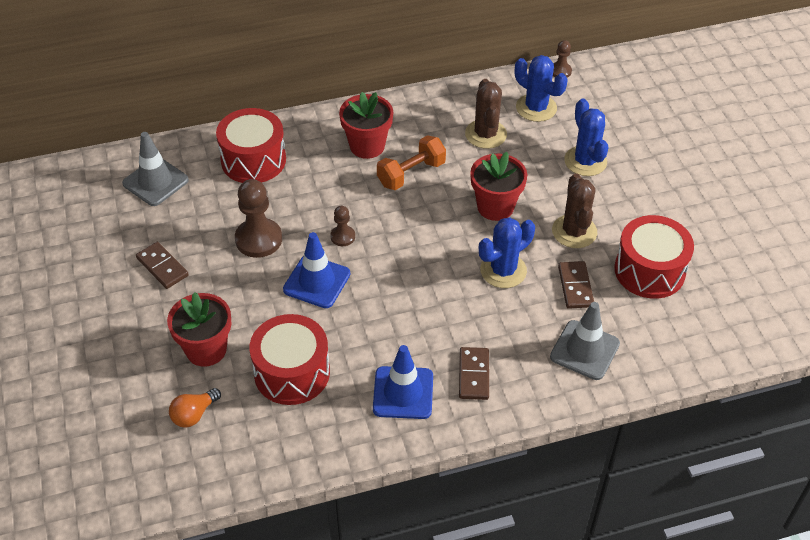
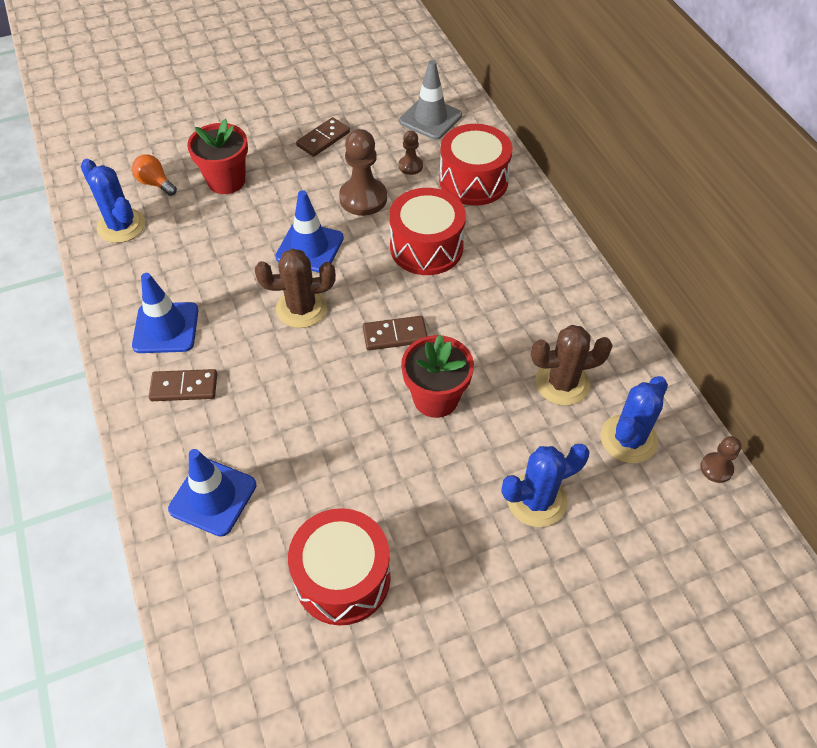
camera: 85 degrees right, 5 degrees up
(292, 372) = (196, 242): red drum -> red drum (426, 247)
(342, 237) = (373, 261): brown pawn -> brown pawn (410, 166)
(367, 146) = (515, 269): red flower pot -> none
(411, 174) = (477, 312): orange dumbbell -> none
(503, 270) = (333, 409): blue cactus -> blue cactus (121, 226)
(574, 231) = (404, 486): brown cactus -> brown cactus (301, 308)
(575, 286) = (311, 487): brown domino -> brown domino (395, 335)
(584, 350) = (213, 497): grey traffic cone -> blue traffic cone

